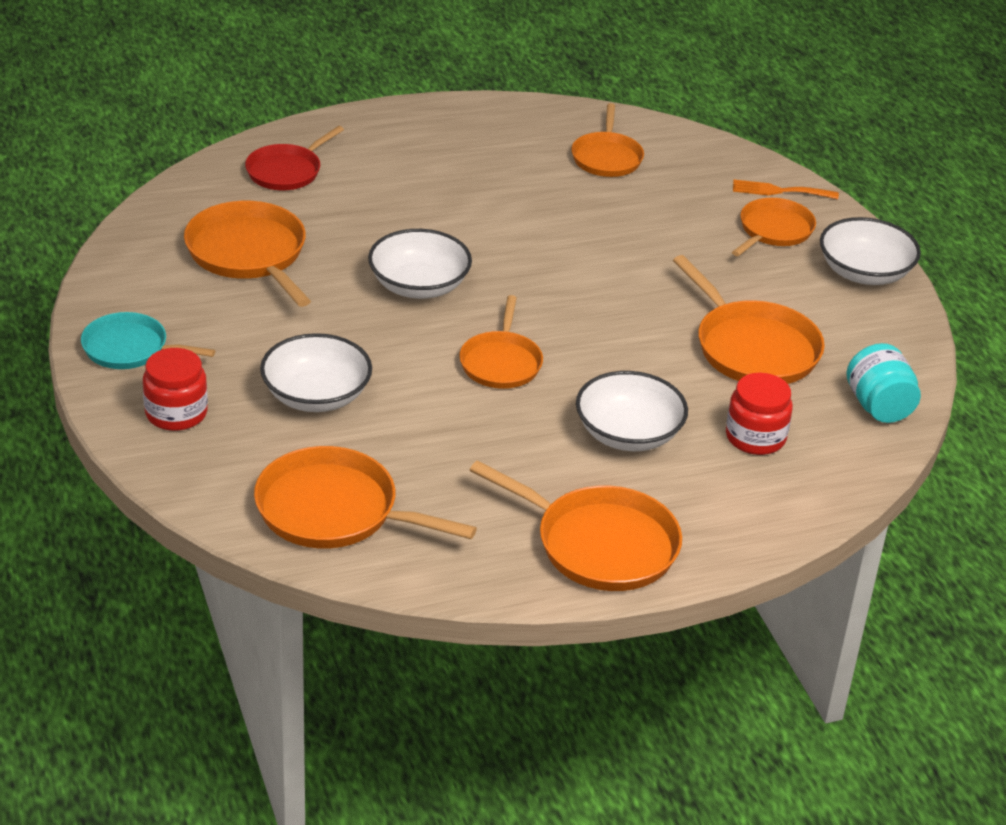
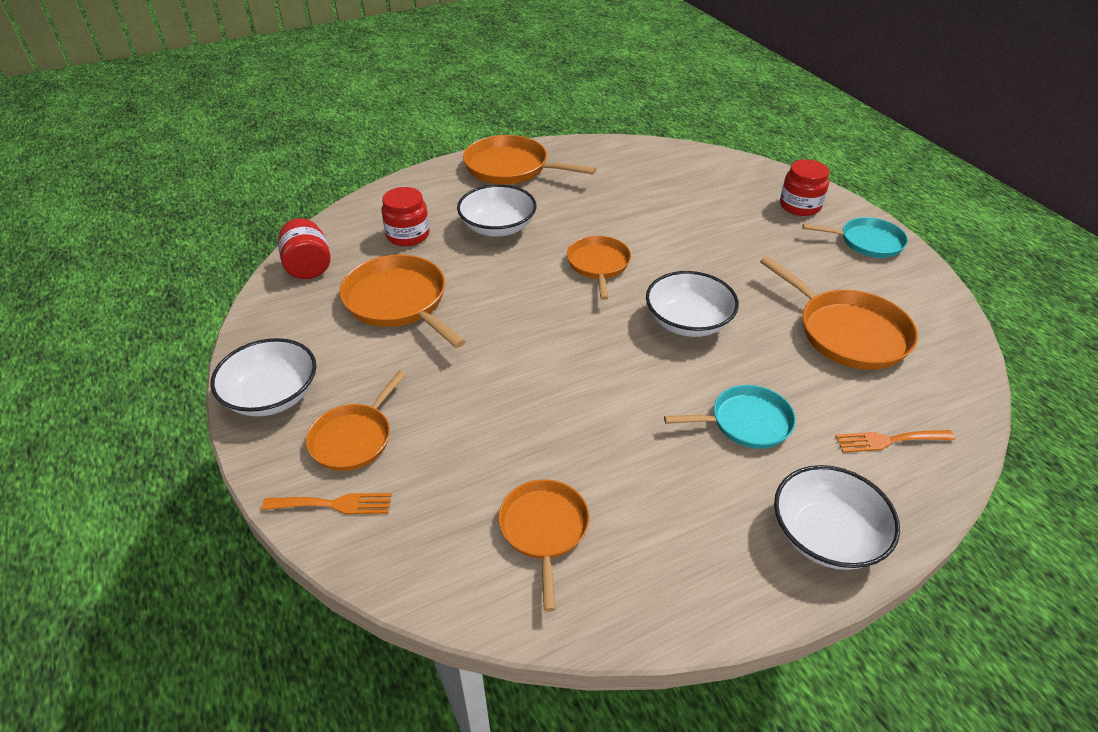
camera: 175 degrees right, 5 degrees up
(286, 171) = (888, 440): red pan -> orange fork
(316, 396) = (718, 227): white bowl -> white bowl (826, 535)
(333, 510) = (670, 167): orange pan -> none
(406, 198) = (746, 422): none -> turquoise pan
(878, 406) = (308, 267): turquoise jar -> red jar

